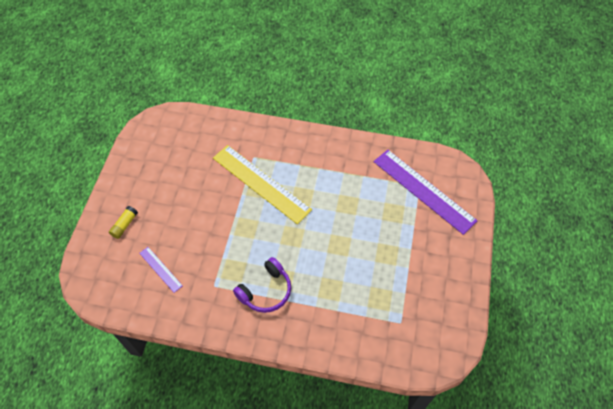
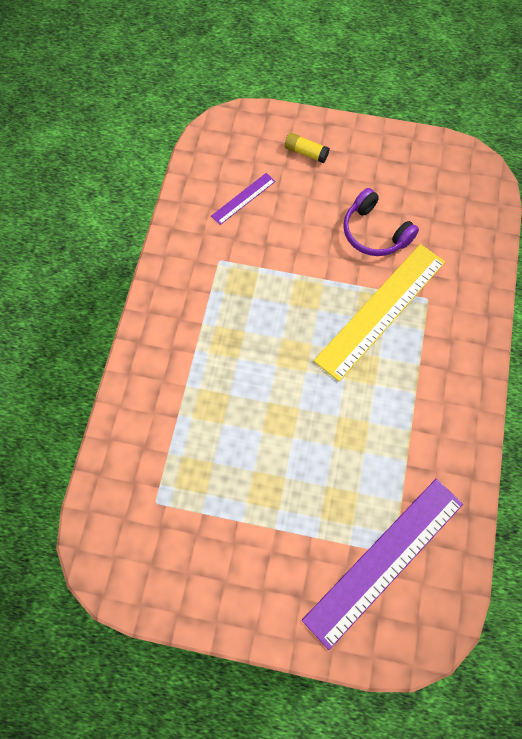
camera: 90 degrees right, 10 degrees up
(265, 291) = (210, 322): purple headphones -> purple headphones (374, 232)

